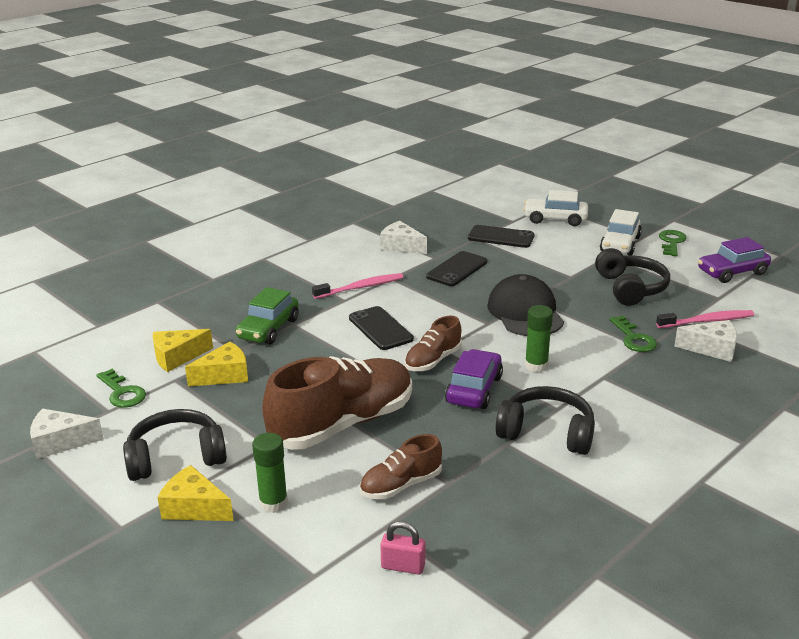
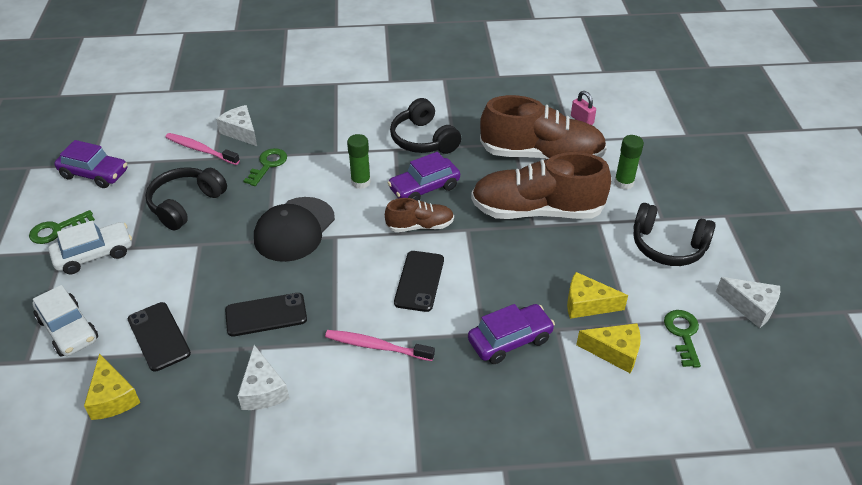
camera: 140 degrees left, 15 degrees up
(194, 507) = (674, 204): yellow cheese -> yellow cheese (113, 397)
(268, 329) = (510, 340): green car -> purple car
(401, 485) = (541, 155): brown shoe -> brown shoe, size x1.97

